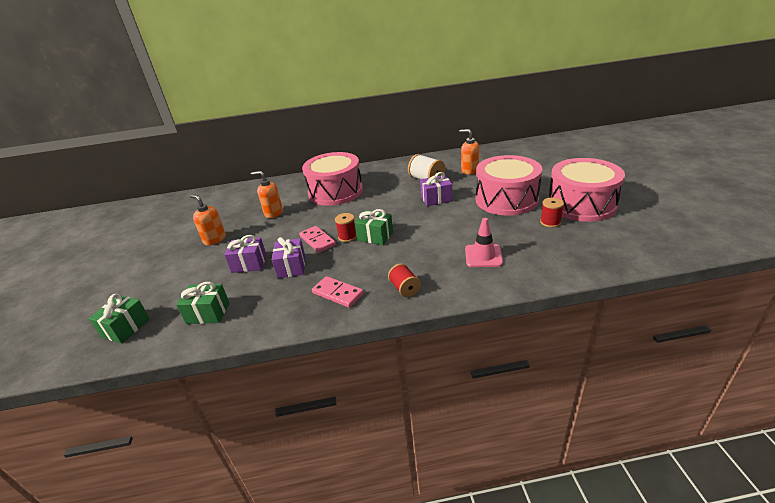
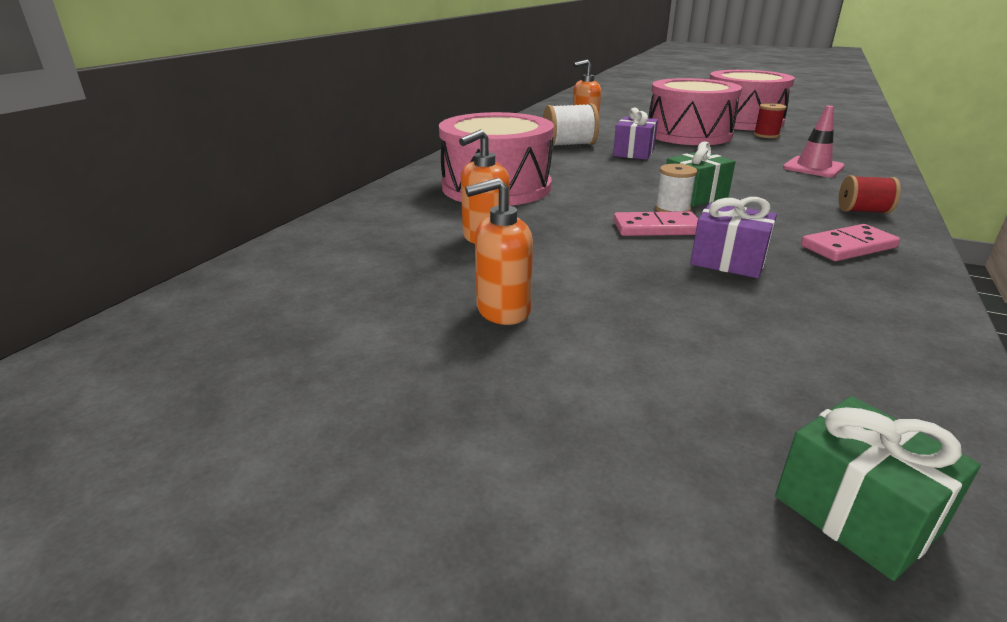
camera: 60 degrees left, 5 degrees down
(208, 313) = (846, 367): green gift -> none
(249, 264) = (672, 293): purple gift -> none
(347, 237) = (672, 209): red spool -> white spool

